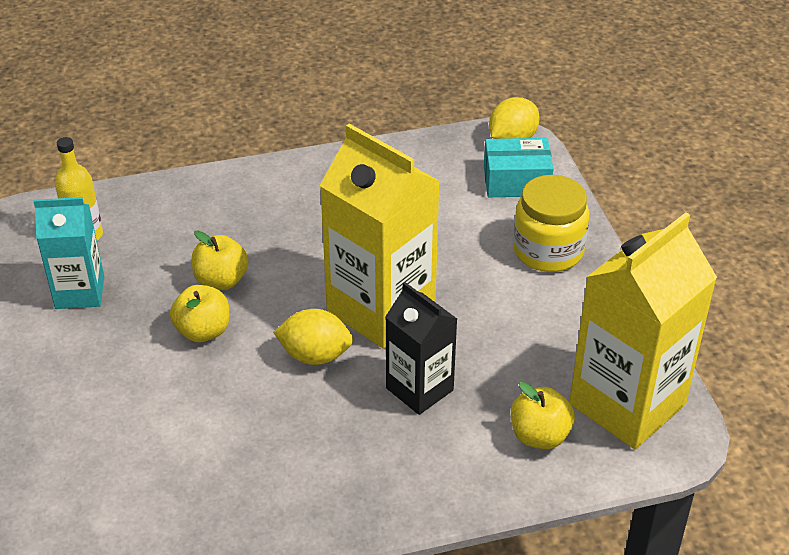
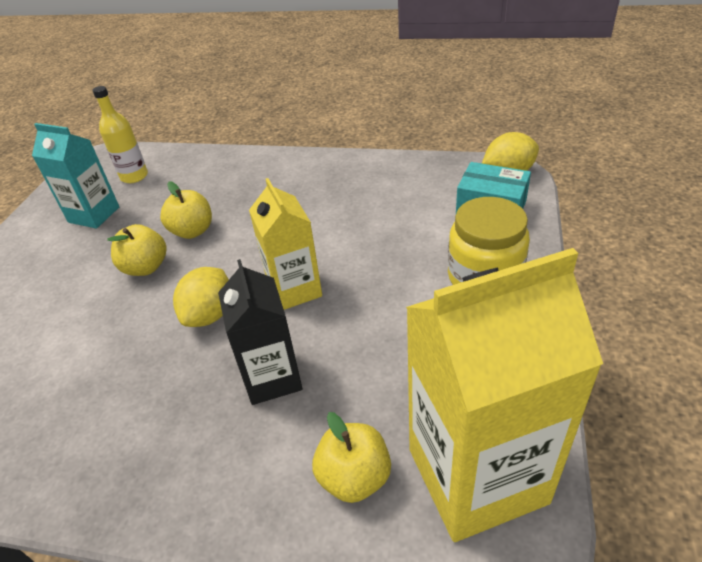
camera: 30 degrees right, 0 degrees up
(315, 355) = (210, 314): yellow lemon -> yellow lemon turned 75 degrees clockwise
(381, 309) = (294, 289): yellow carton -> yellow carton, size x0.59

